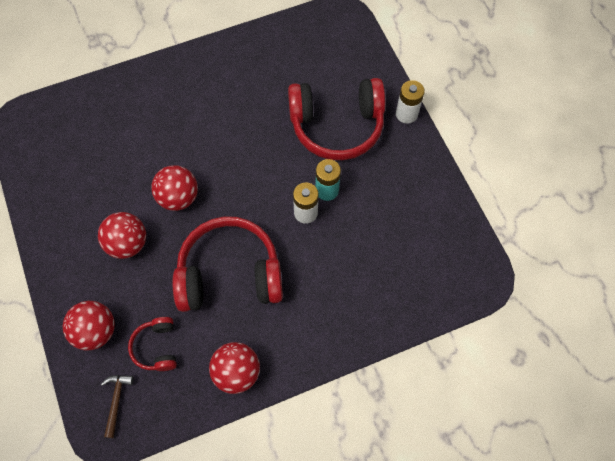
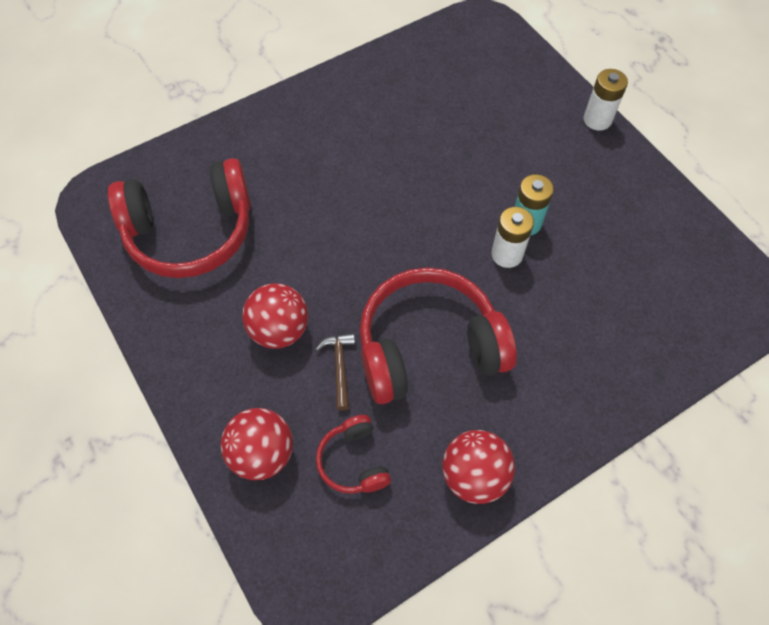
camera: 10 degrees left, 5 degrees down
(116, 401) = (314, 546): brown hammer -> brown hammer (339, 367)
(178, 197) = (334, 261): red ball -> none
(337, 126) = (515, 145): red headphones -> red headphones (191, 232)

